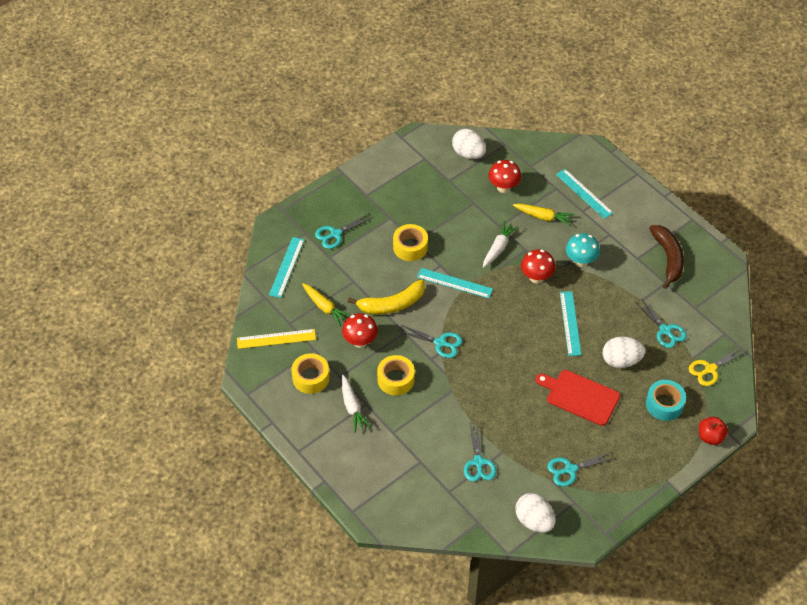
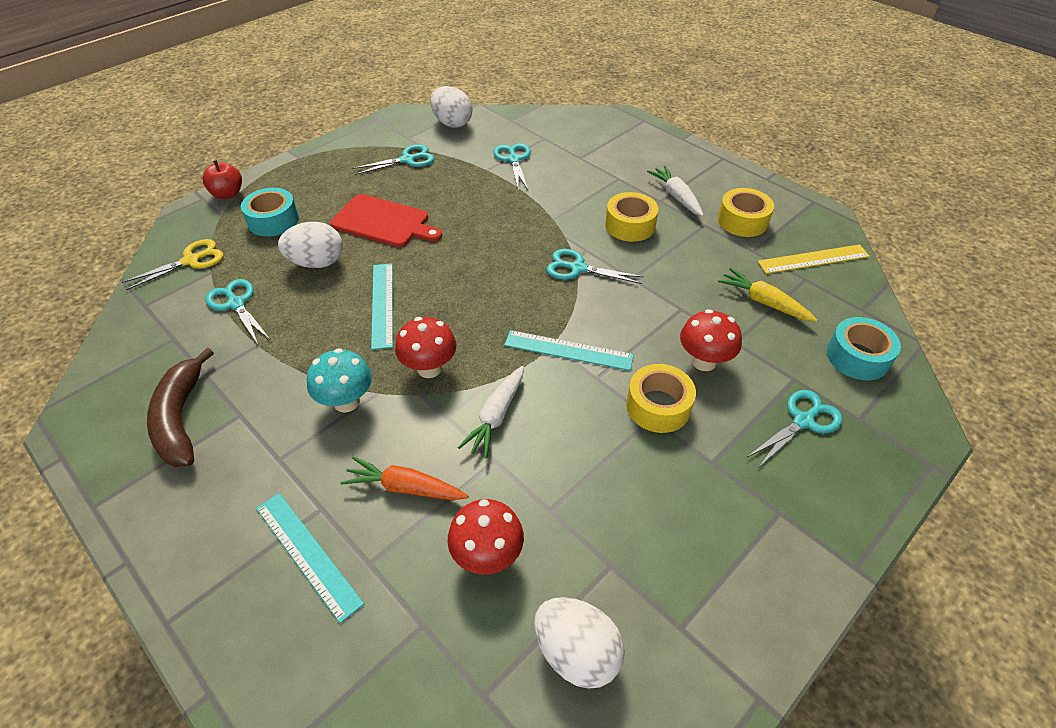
camera: 175 degrees right, 5 degrees down
(286, 267) = (857, 357): turquoise ruler -> turquoise tape
(360, 341) = (693, 263): red mushroom -> red mushroom (704, 361)
(392, 304) = (662, 312): yellow banana -> none
(543, 217) = (405, 487): yellow carrot -> orange carrot

